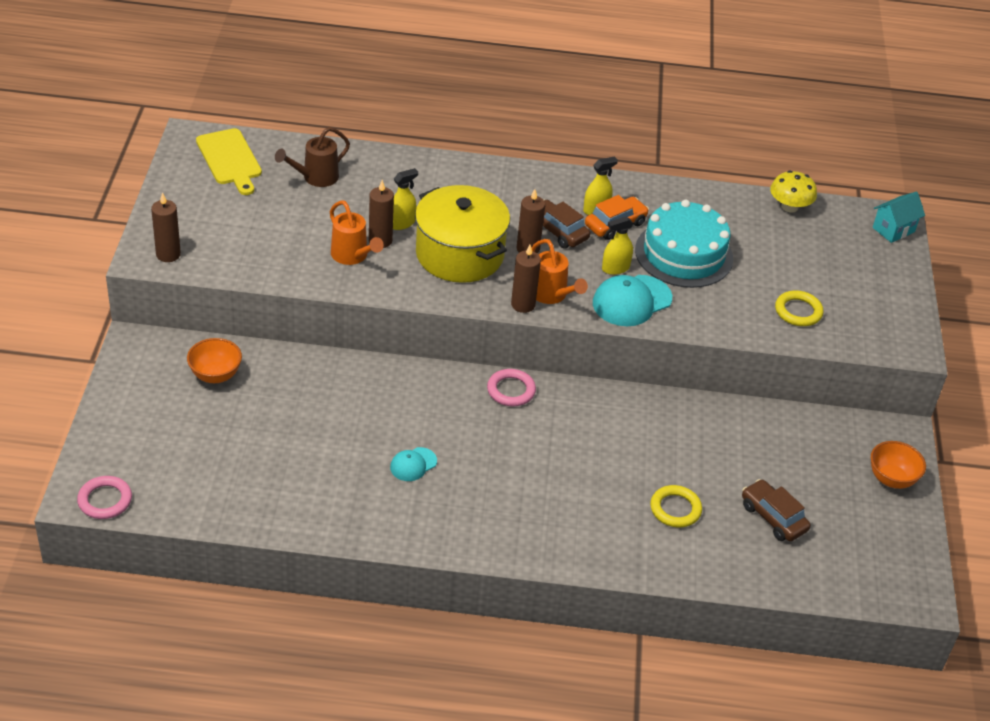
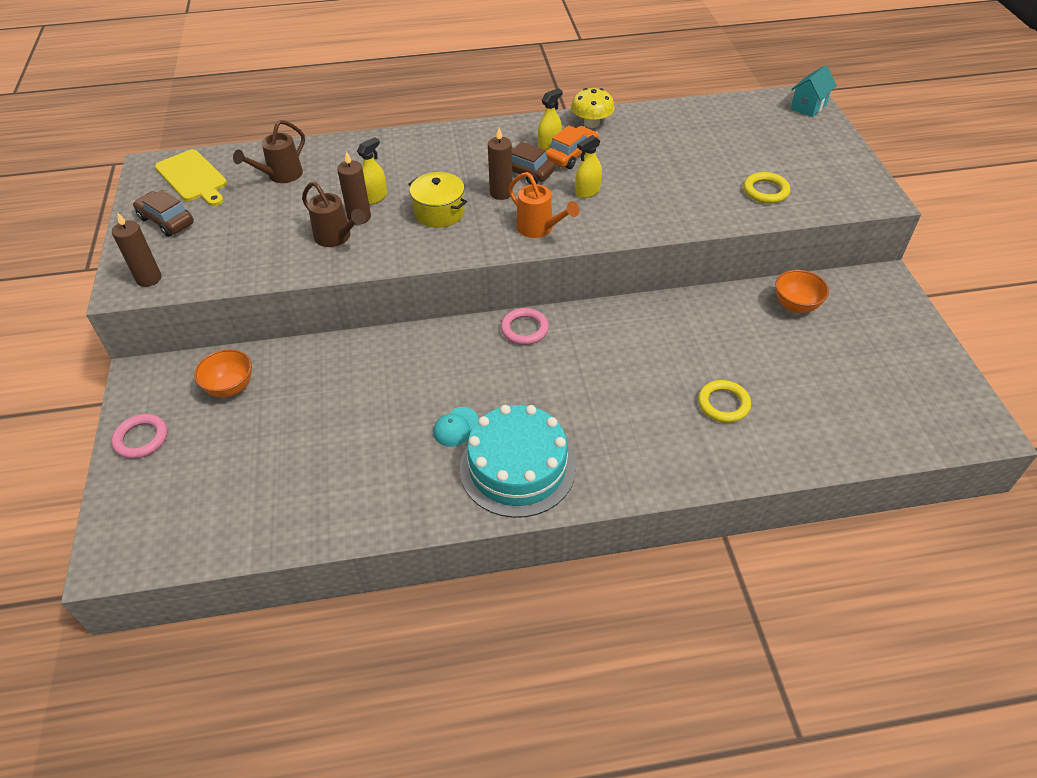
camera: 10 degrees left, 5 degrees up
(105, 500) = (138, 556): pink ring -> pink ring (141, 439)
(352, 256) = (336, 237): orange watering can -> brown watering can
(459, 254) = (439, 212): yellow pot -> yellow pot, size x0.58
(523, 305) = (516, 244): brown candle -> none
(631, 301) = (614, 217): turquoise cap -> none
(684, 254) = (642, 166): turquoise cake -> turquoise cake (517, 467)
(773, 517) = (815, 388): brown car -> brown car (166, 221)
(789, 207) = (713, 108): yellow mushroom -> yellow mushroom (591, 123)
(891, 479) = (899, 323): orange bowl -> orange bowl (795, 305)

